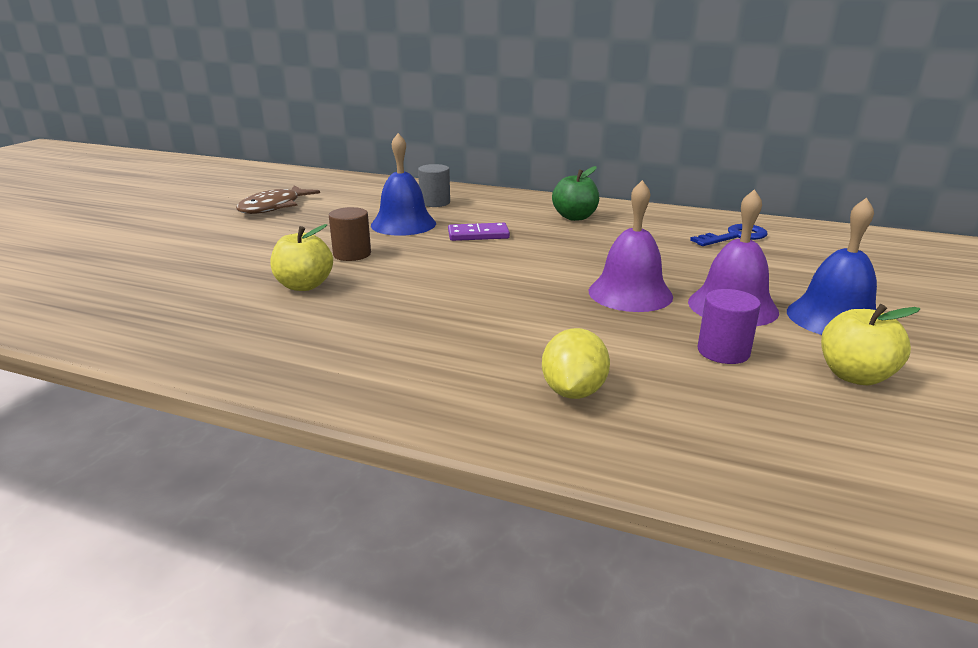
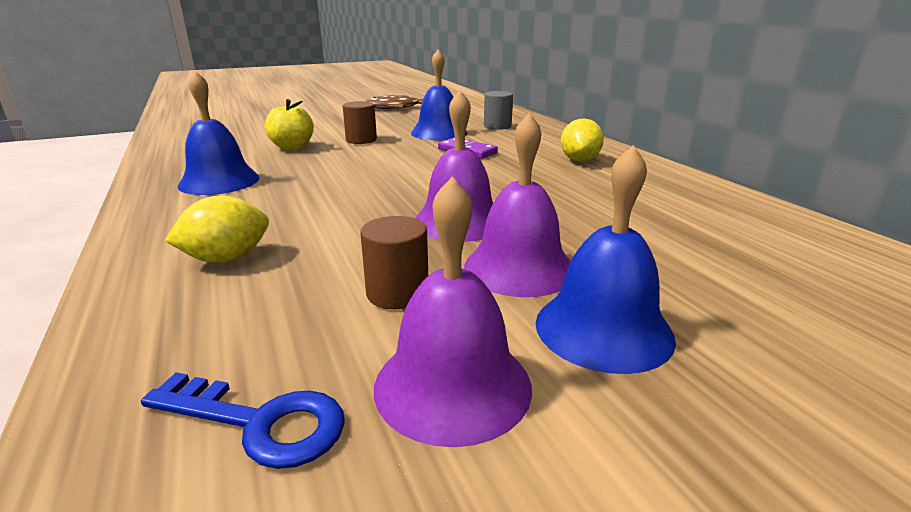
camera: 45 degrees right, 0 degrees up
(347, 345) = (219, 181): none -> blue bell
(575, 217) = (579, 160): green apple -> yellow lemon
(723, 352) = (397, 293): purple cylinder -> brown cylinder
(735, 236) = (710, 219): blue key -> blue key (260, 422)
(855, 376) = (452, 385): yellow apple -> purple bell

